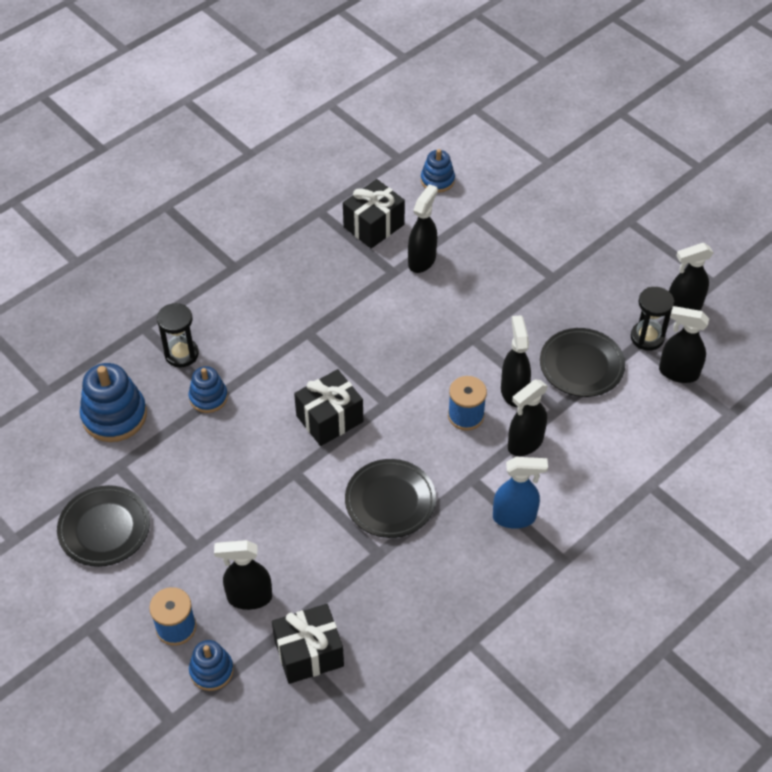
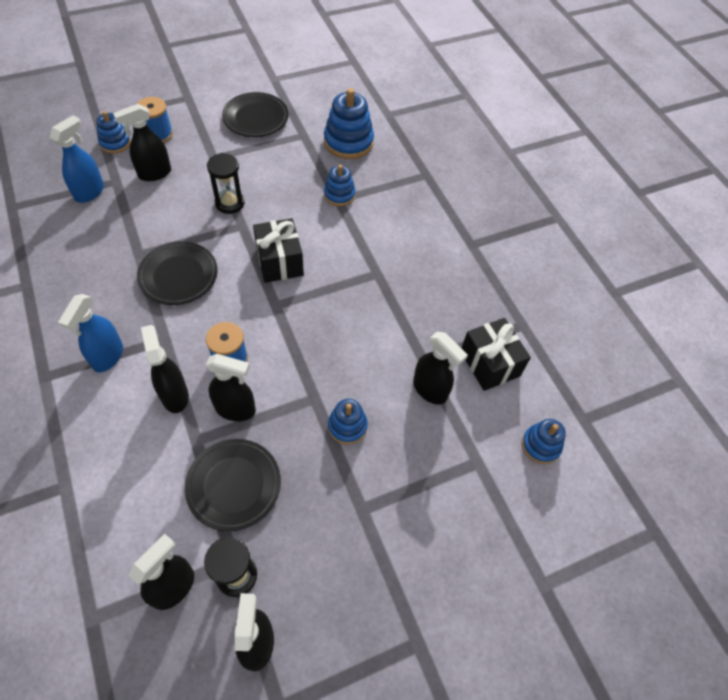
camera: 105 degrees right, 5 degrees up
(181, 354) = (389, 190): black hourglass -> black hourglass (230, 203)
(249, 597) = (154, 173): black spray bottle -> black spray bottle turned 135 degrees counterclockwise
(309, 653) = (90, 192): black gift -> blue spray bottle
(487, 307) = (347, 426): none -> blue stacking toy

